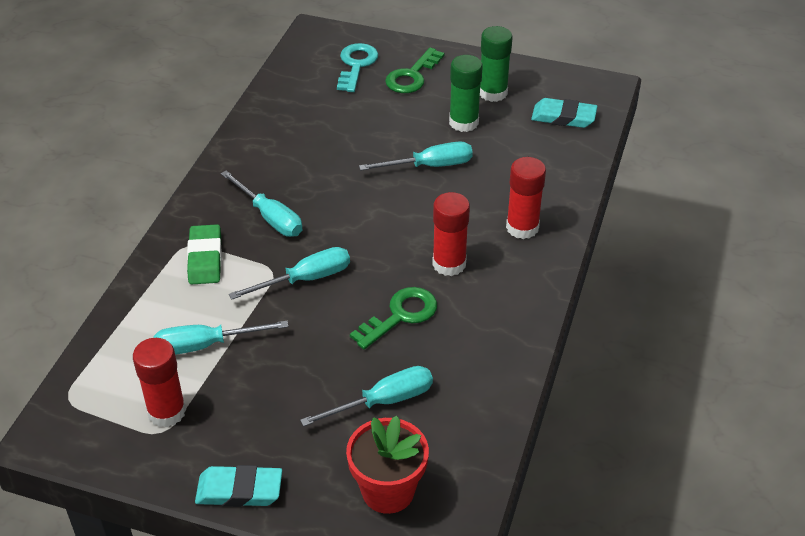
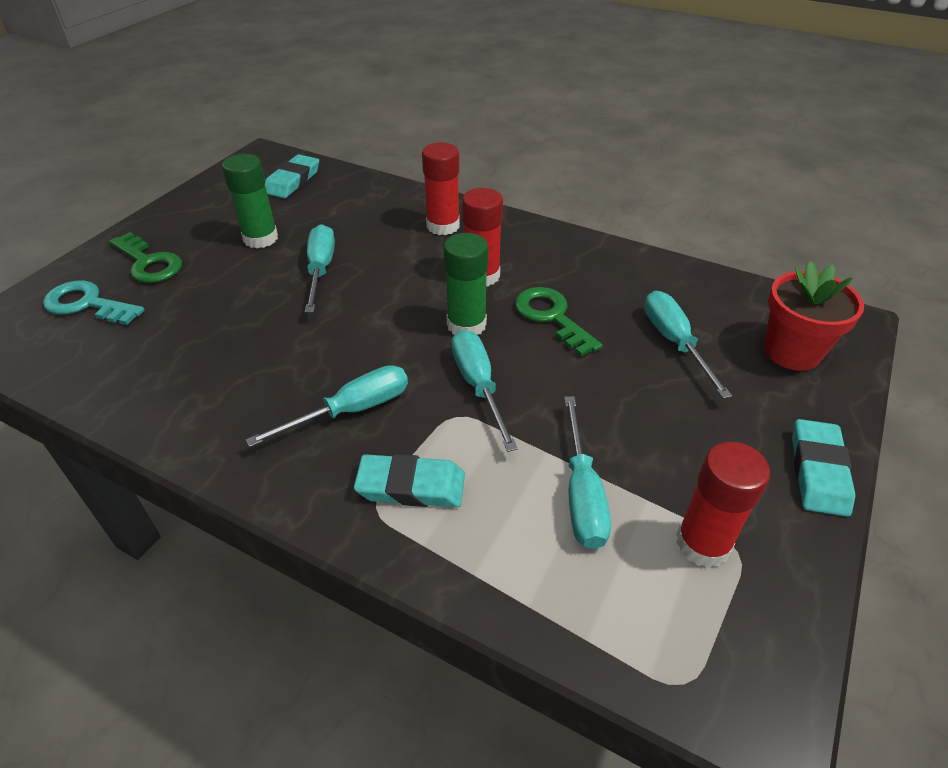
camera: 80 degrees left, 0 degrees up
(205, 258) = (411, 486): green eraser -> turquoise eraser
(493, 93) = (224, 214): green glue stick -> green glue stick (466, 325)

